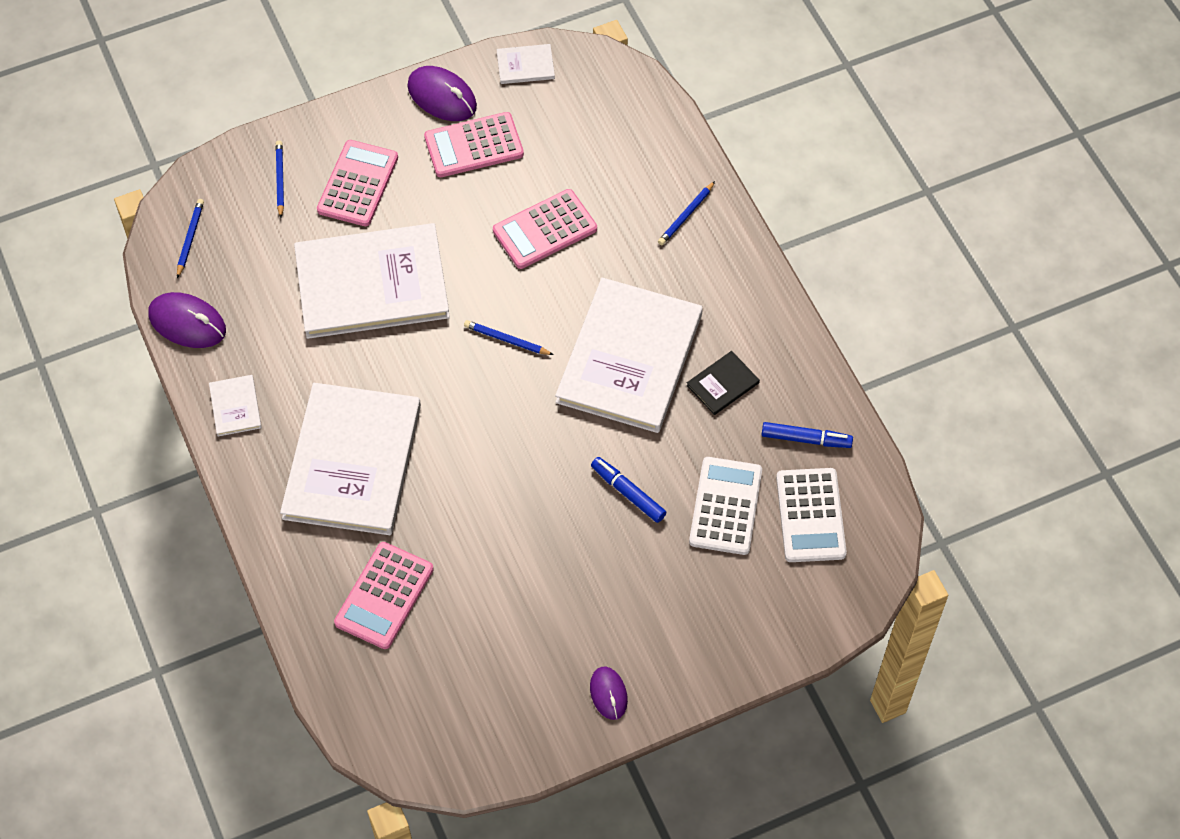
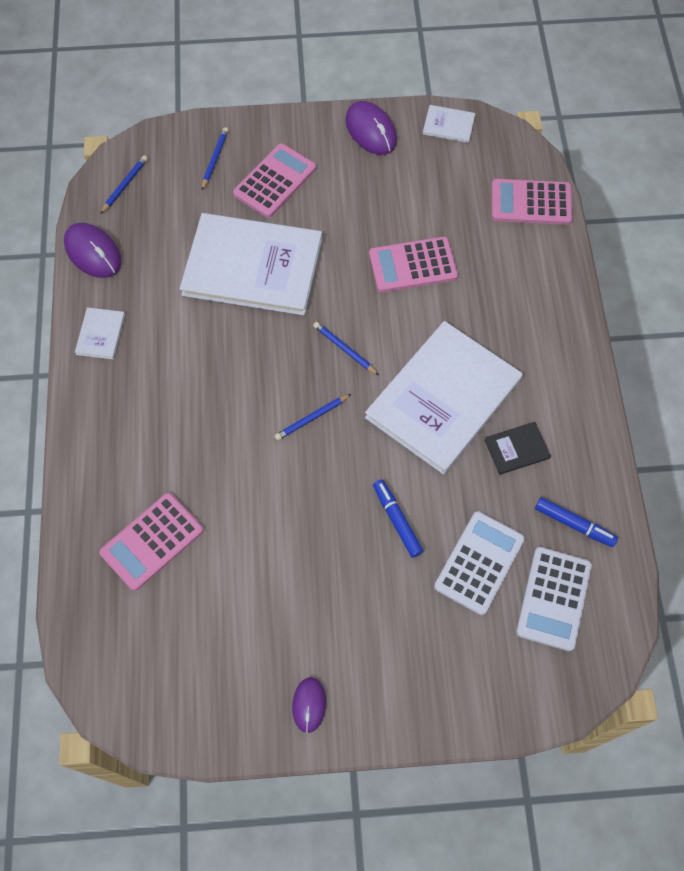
camera: 20 degrees right, 5 degrees up
(352, 461) = (174, 412): white book -> none
(474, 146) = (381, 178): pink calculator -> pink calculator (531, 203)
(686, 215) = (537, 290): blue pencil -> blue pencil (312, 418)

